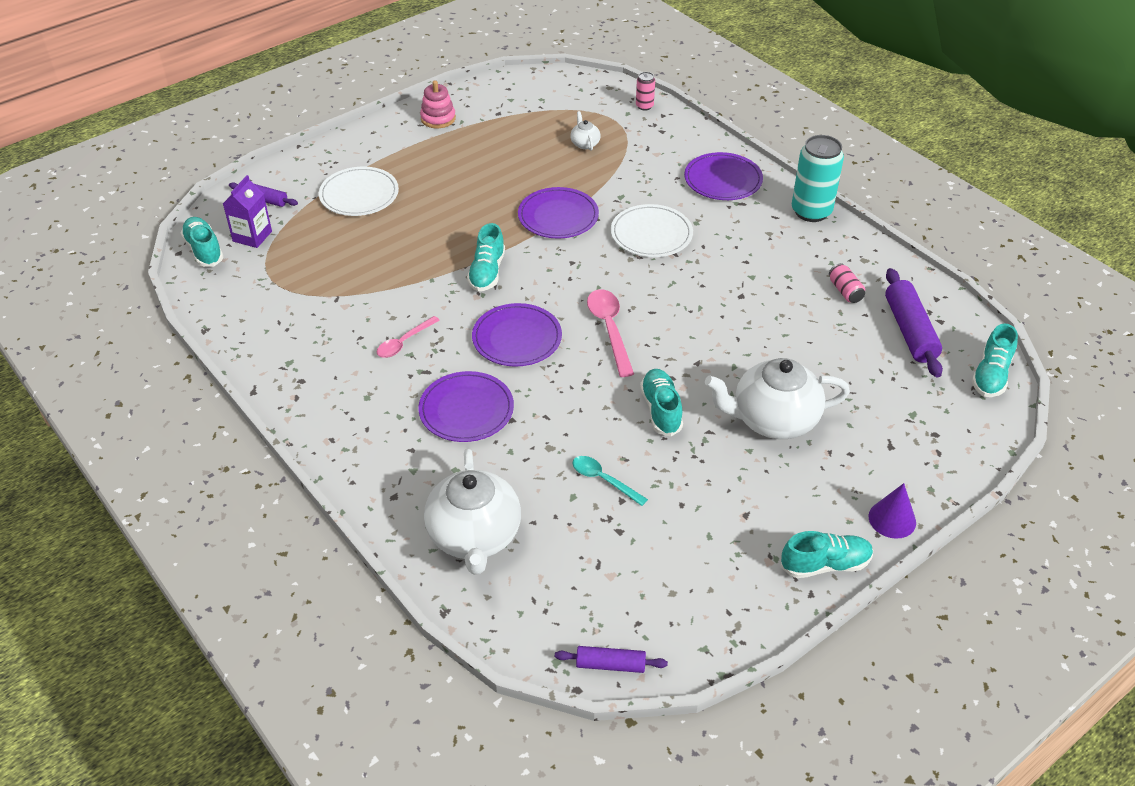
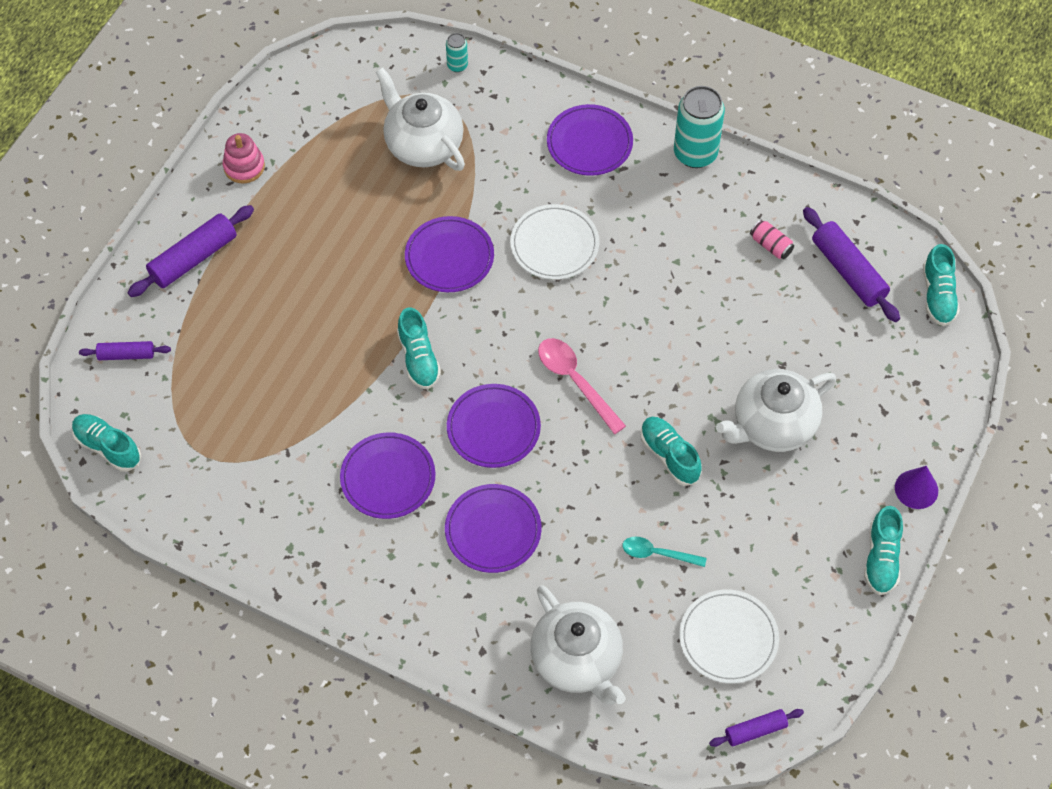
camera: 25 degrees left, 15 degrees up
(252, 236) = (147, 408): purple carton -> none
(359, 159) = (193, 258): none -> purple rolling pin
(359, 195) = (225, 308): white plate -> white plate (728, 638)
(404, 342) = (388, 477): pink spoon -> purple plate
(585, 143) = (423, 144): white teapot -> white teapot, size x2.30
(644, 106) = (457, 65): pink can -> turquoise can
(825, 564) = (881, 559): turquoise shoe -> turquoise shoe turned 135 degrees clockwise

